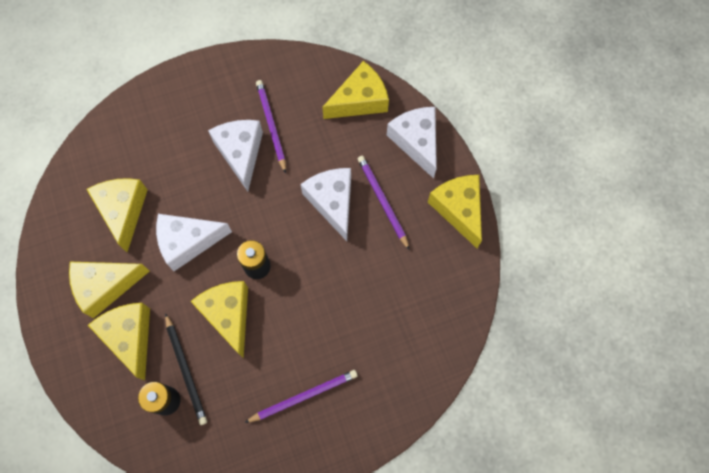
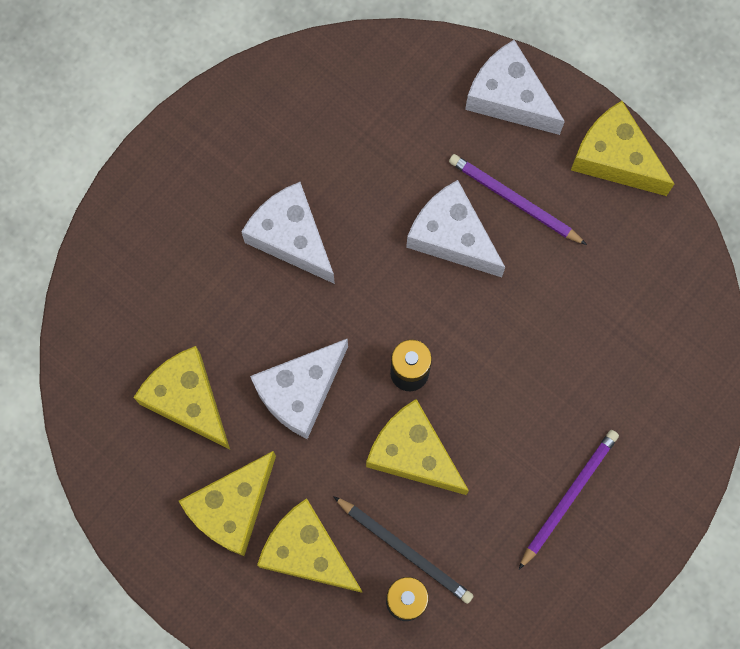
camera: 30 degrees left, 5 degrees up
(271, 126) = (307, 178): purple pencil -> none
(360, 100) = (401, 80): yellow cheese -> none

